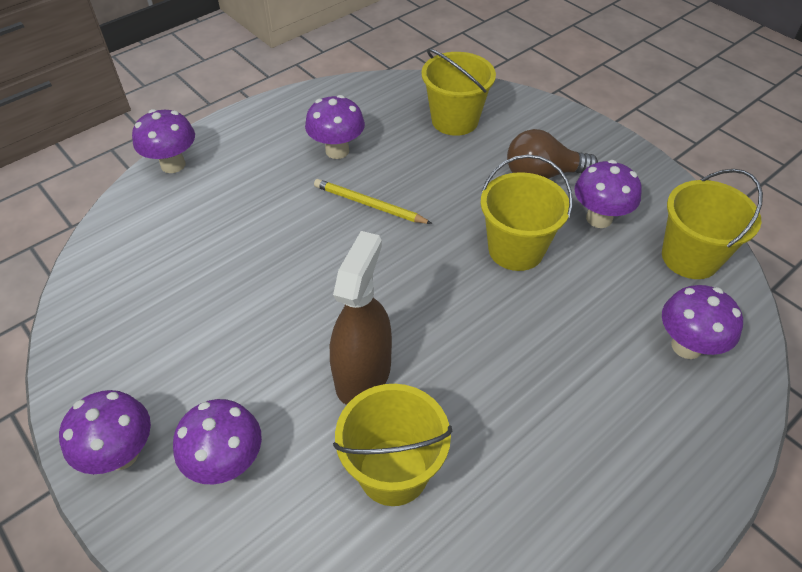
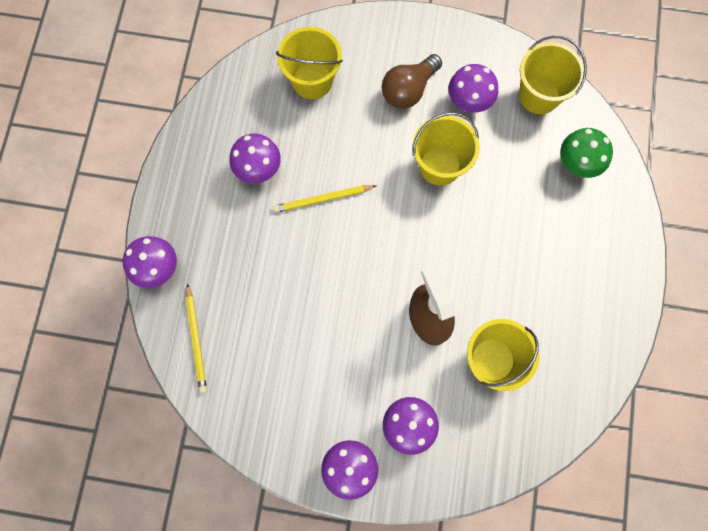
camera: 40 degrees left, 25 degrees up
(135, 233) = (196, 340): none -> yellow pencil
(686, 346) = (576, 164): purple mushroom -> green mushroom

